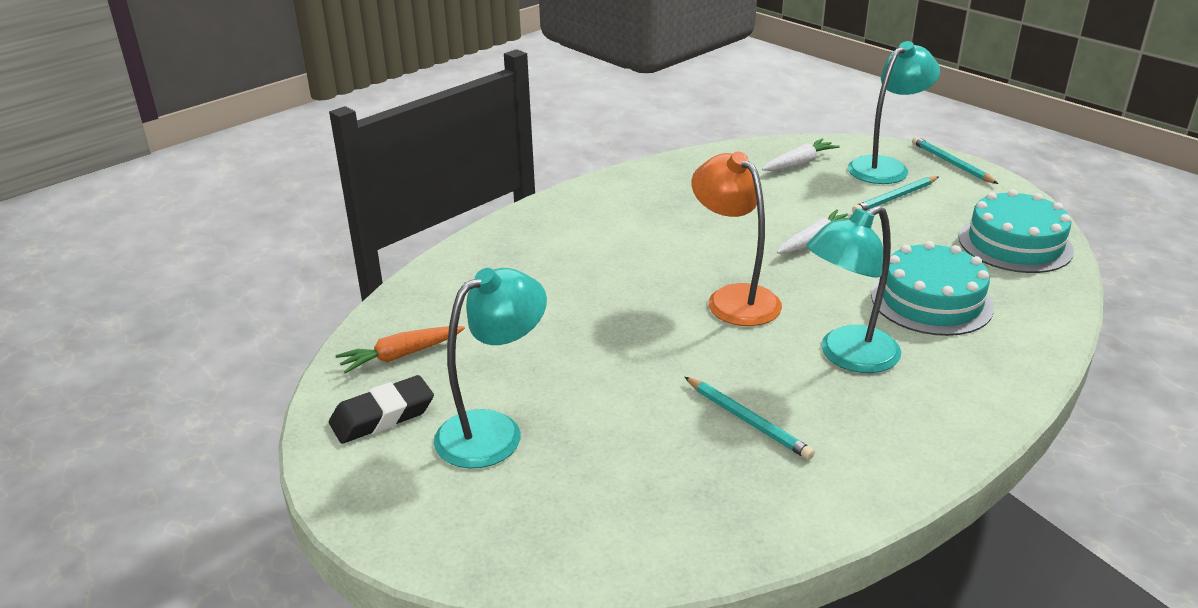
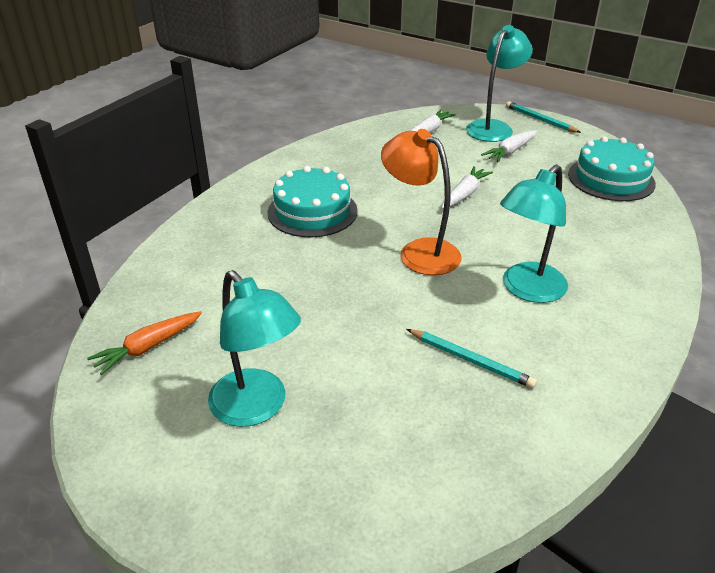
camera: 15 degrees left, 5 degrees up
(382, 416) = (148, 411): black eraser -> none
(493, 431) = (257, 408): turquoise lamp -> turquoise lamp turned 105 degrees clockwise
(895, 198) = (510, 151): turquoise pencil -> white carrot
(931, 301) = (570, 233): turquoise cake -> turquoise cake (312, 211)

